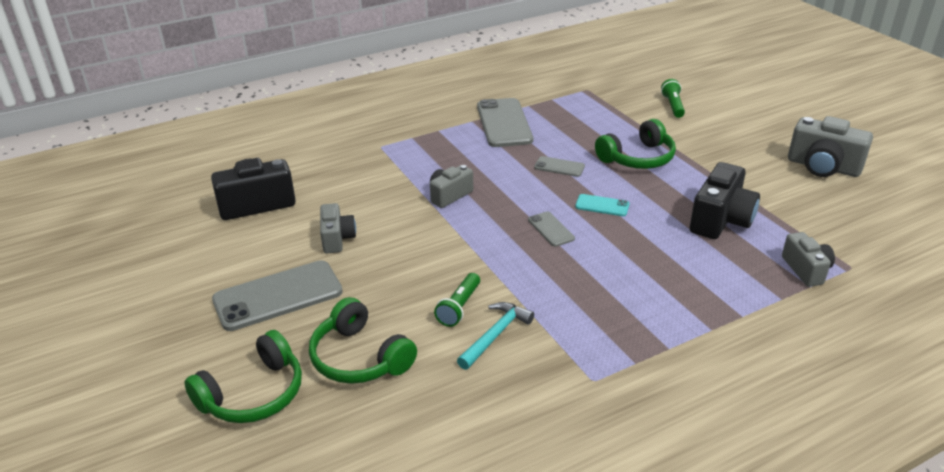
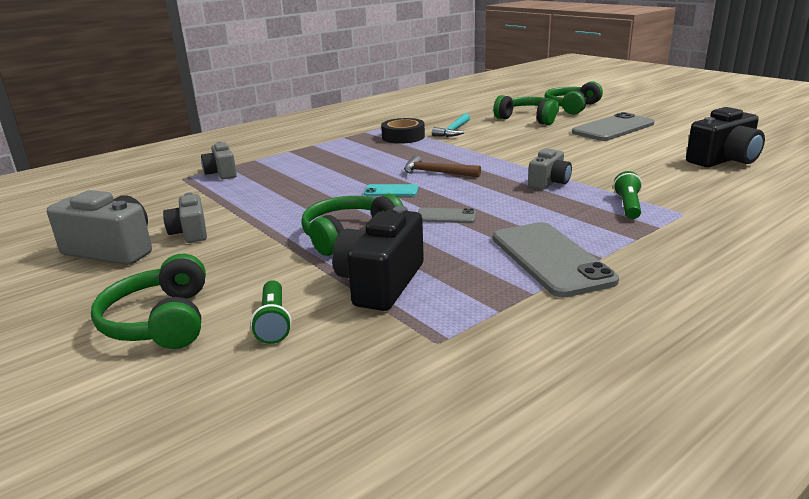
camera: 170 degrees right, 10 degrees down
(337, 239) = (614, 151): grey camera -> grey camera (190, 233)
(459, 307) = (484, 136): green flashlight -> green flashlight (628, 206)
(550, 229) = (436, 172): grey phone -> brown hammer
(575, 329) = (403, 137): none -> black tape
(721, 220) = (275, 193): black camera -> black camera (380, 283)
(739, 113) = (160, 321): none -> green headphones

